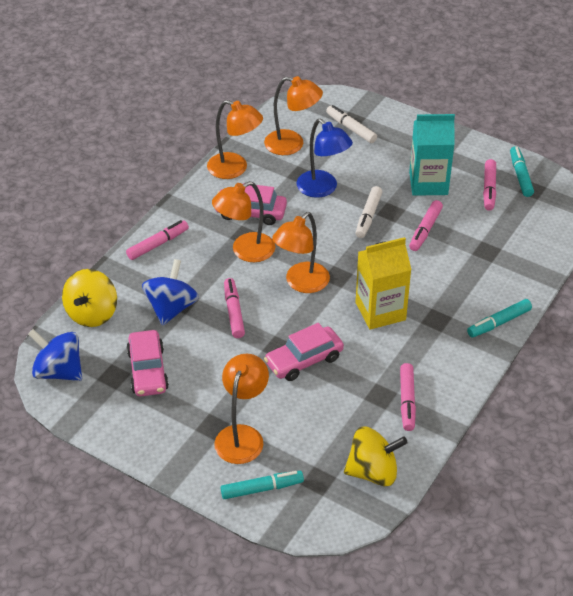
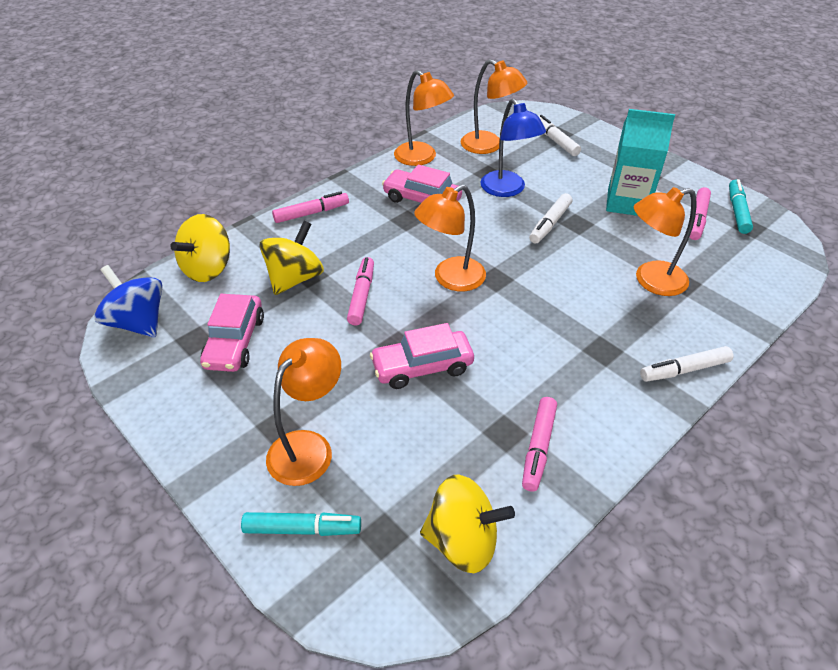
camera: 15 degrees right, 0 degrees up
(171, 308) = (295, 278): blue spinning top -> yellow spinning top
(245, 251) = (401, 235): orange lamp -> orange lamp (651, 281)
(380, 311) = (534, 327): yellow carton -> none
(425, 230) = (612, 248): pink marker -> none
(498, 323) = (684, 370): turquoise marker -> white marker

